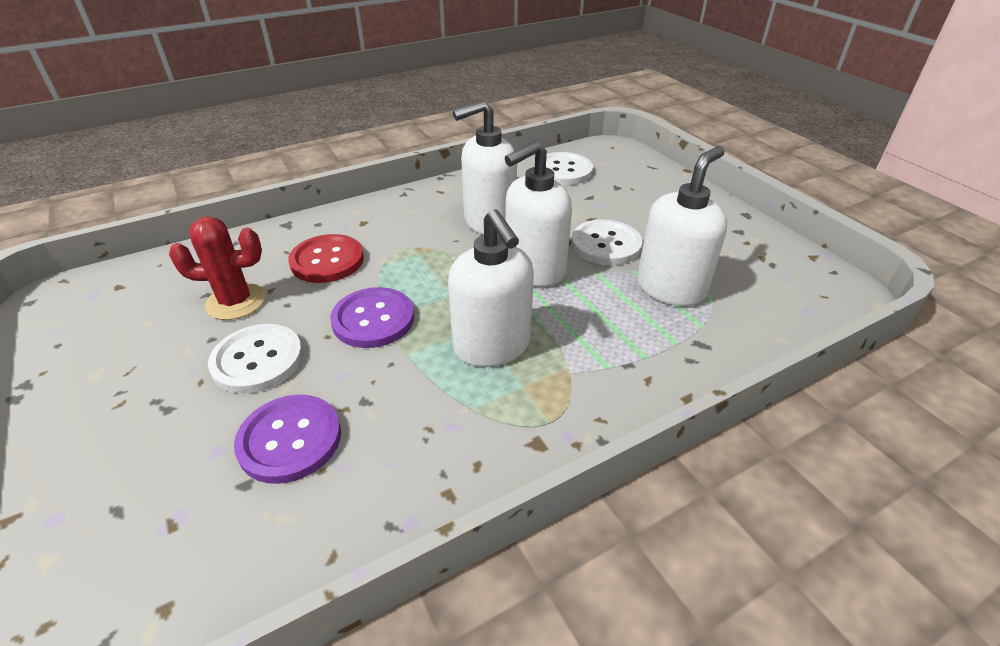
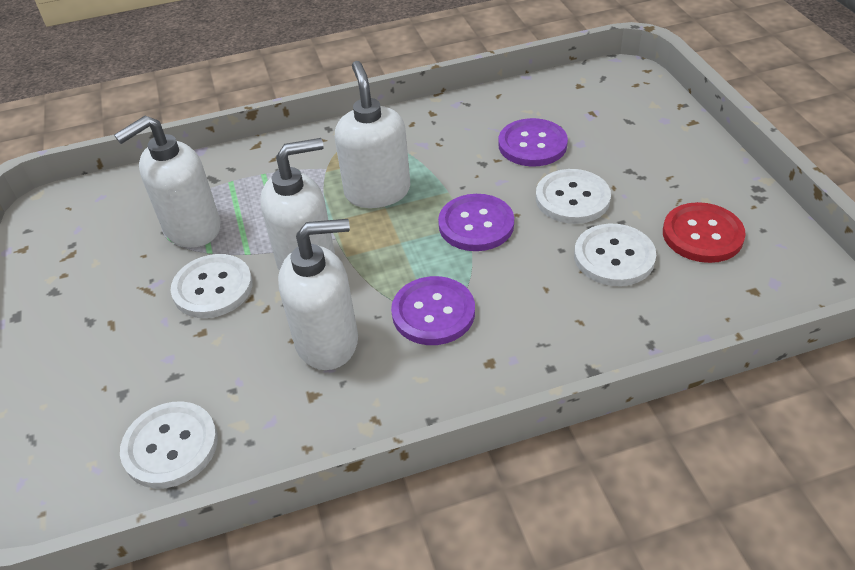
camera: 165 degrees left, 5 degrees up
(236, 302) = (614, 257): red cactus -> white button
(327, 260) = (528, 300): red button -> red button (702, 235)
(409, 245) = (433, 312): none -> purple button

